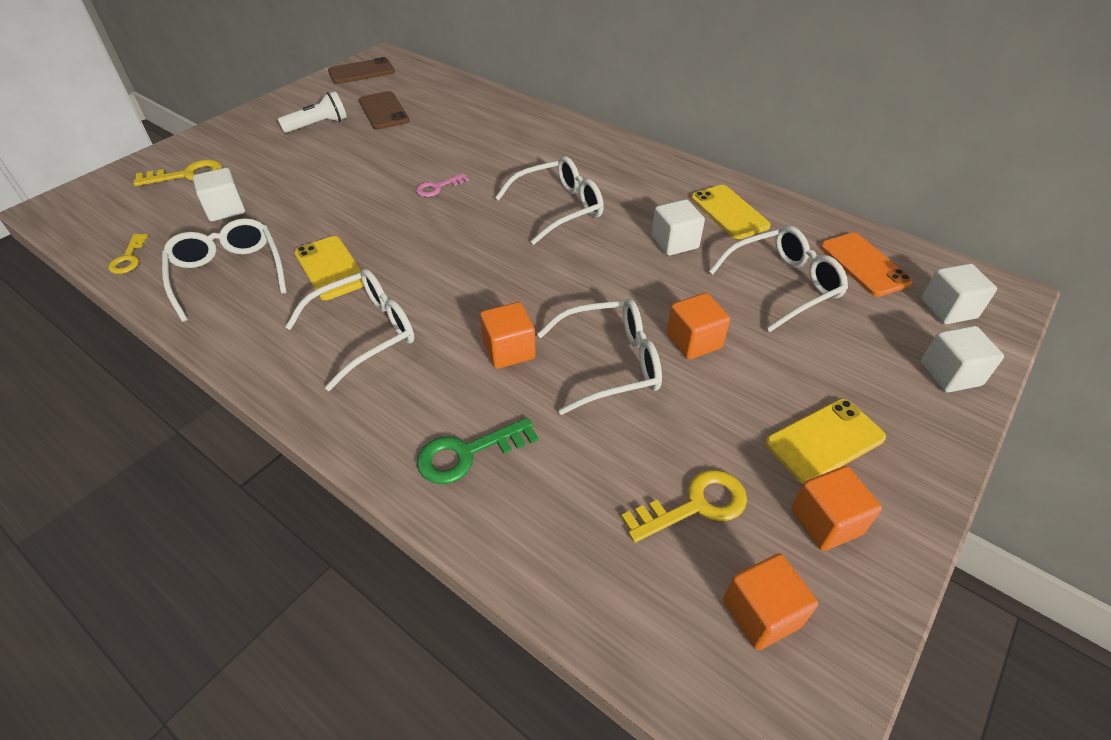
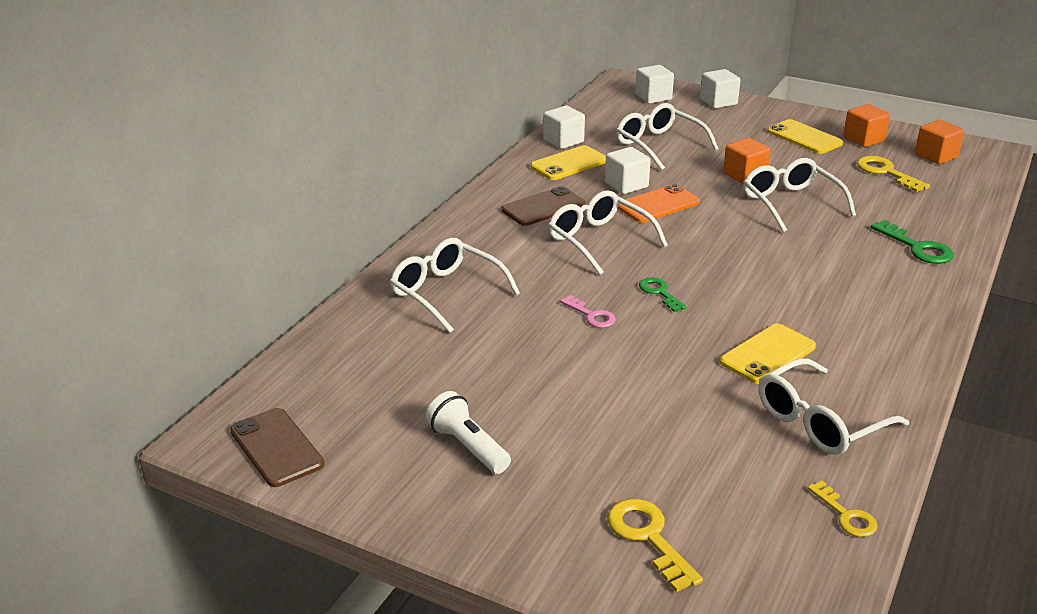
camera: 100 degrees left, 15 degrees down
(128, 258) = (846, 515): yellow key -> yellow key turned 75 degrees clockwise
(225, 209) = (709, 467): white cube -> white cube (563, 141)
(364, 333) = (840, 314): white glasses -> white glasses (447, 293)
(383, 111) = (413, 394): brown phone -> brown phone (543, 207)
(455, 227) = (659, 293): none -> green key
(509, 350) = (808, 244): orange cube -> none
(864, 264) = (617, 118): orange phone -> orange phone (658, 204)

